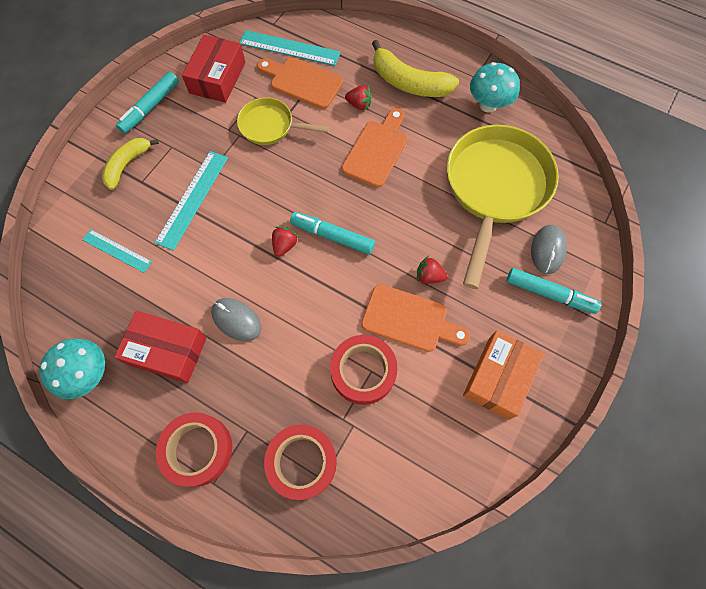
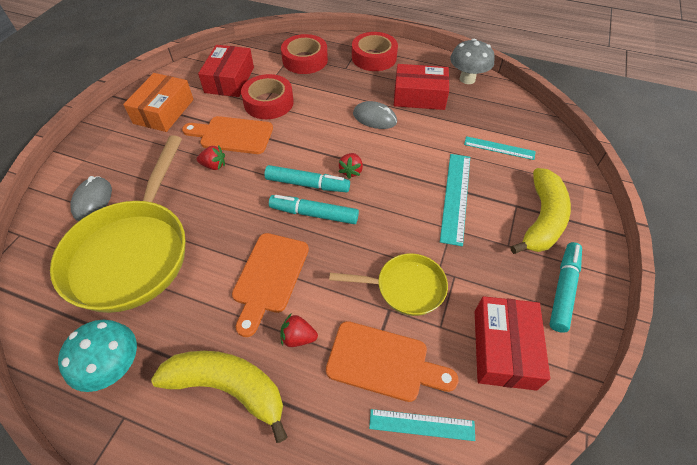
camera: 170 degrees right, 15 degrees down
(89, 374) = (467, 79): turquoise mushroom -> grey mushroom
(127, 165) = (542, 219): yellow banana -> yellow banana, size x1.50
(289, 48) = (421, 425): turquoise ruler -> turquoise ruler, size x0.64
(415, 431) = (229, 80): none -> red box
(549, 294) = (104, 167): turquoise marker -> turquoise marker (314, 214)

